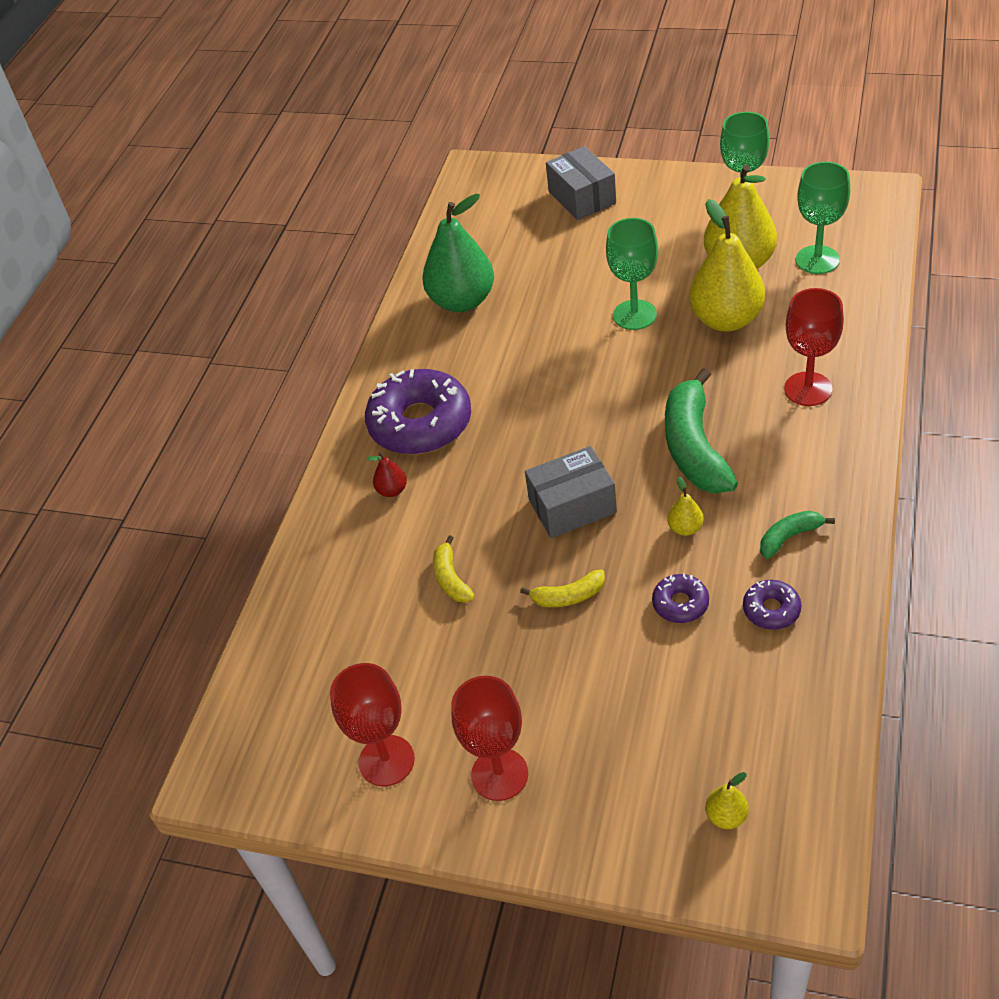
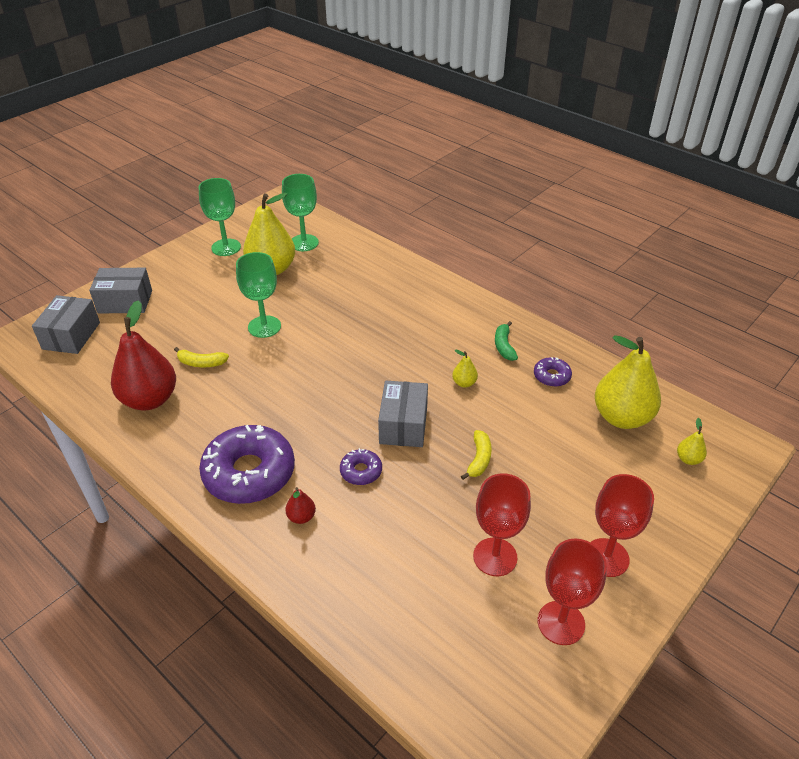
camera: 70 degrees left, 5 degrees down
(451, 578) = (417, 515): yellow banana -> yellow banana (201, 363)
(462, 301) = (150, 399): green pear -> red pear
(503, 198) = (71, 336): none -> grey box
(680, 604) = (521, 410): purple donut -> purple donut (361, 471)
(694, 447) = (403, 351): green banana -> none
(726, 319) = (312, 294): yellow pear -> yellow pear (621, 417)
(808, 389) = (400, 290): red goblet -> red goblet (495, 557)

